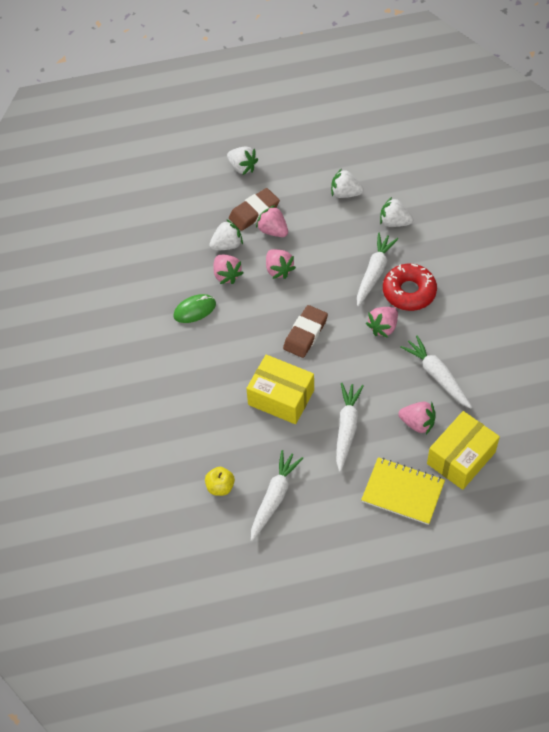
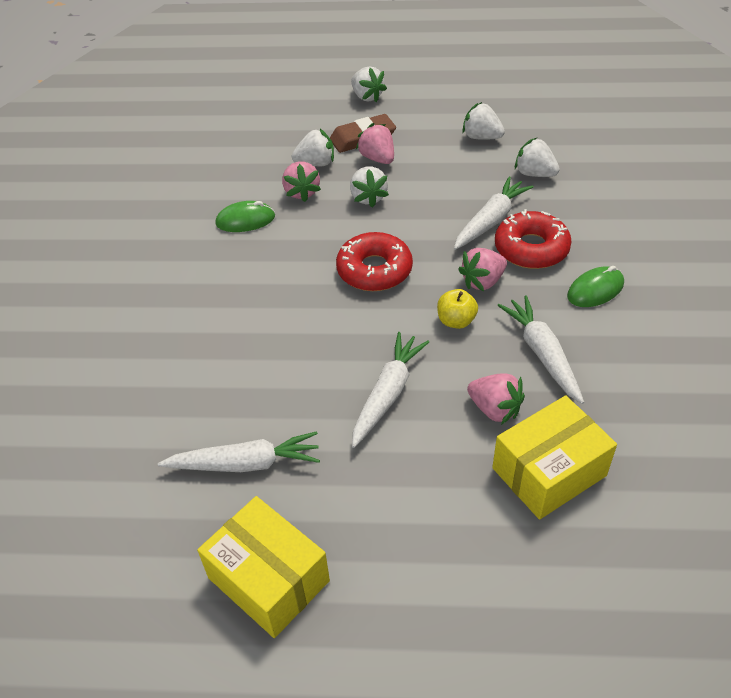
camera: 15 degrees right, 10 degrees down
(220, 487) = (176, 431): yellow apple -> yellow apple (456, 321)
(274, 498) = (245, 463): white carrot -> white carrot turned 45 degrees clockwise
(278, 270) = (368, 197): pink strawberry -> white strawberry
(281, 397) = (311, 337): yellow box -> yellow box (268, 579)
(305, 334) = (374, 270): brown eraser -> red donut
(402, 492) = (442, 500): yellow notebook -> none
(460, 318) = (595, 290): none -> green mouse

